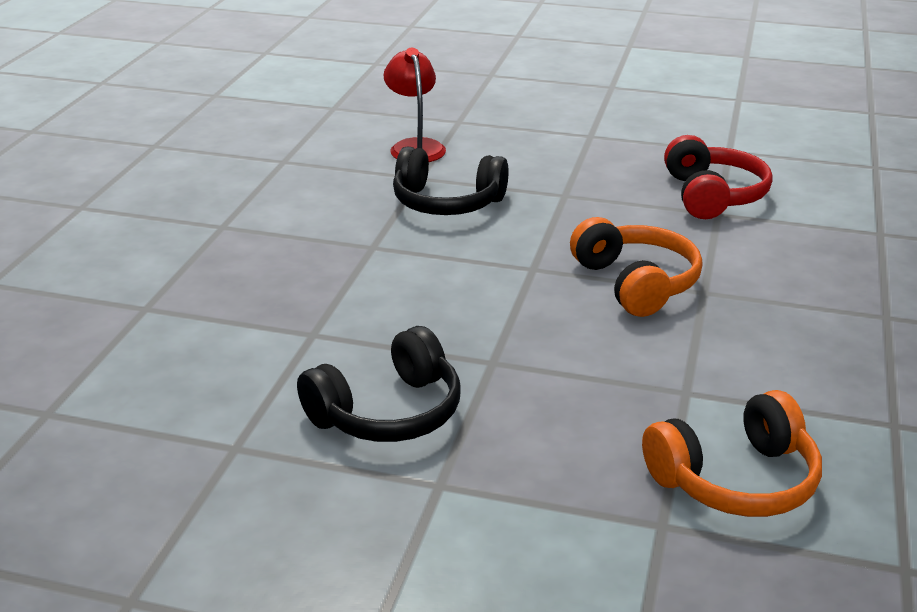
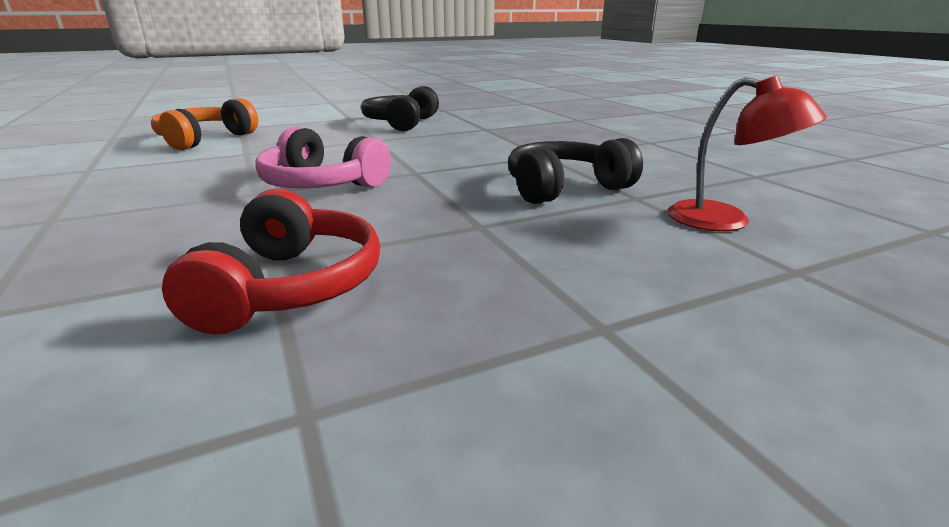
camera: 140 degrees right, 5 degrees down
(636, 283) = (321, 184): orange headphones -> pink headphones
(713, 195) = (290, 287): red headphones -> red headphones turned 135 degrees counterclockwise

